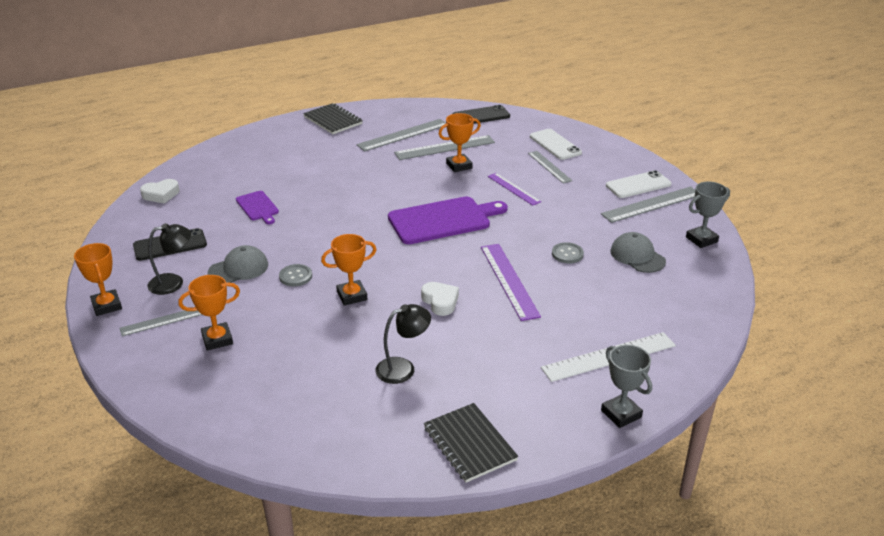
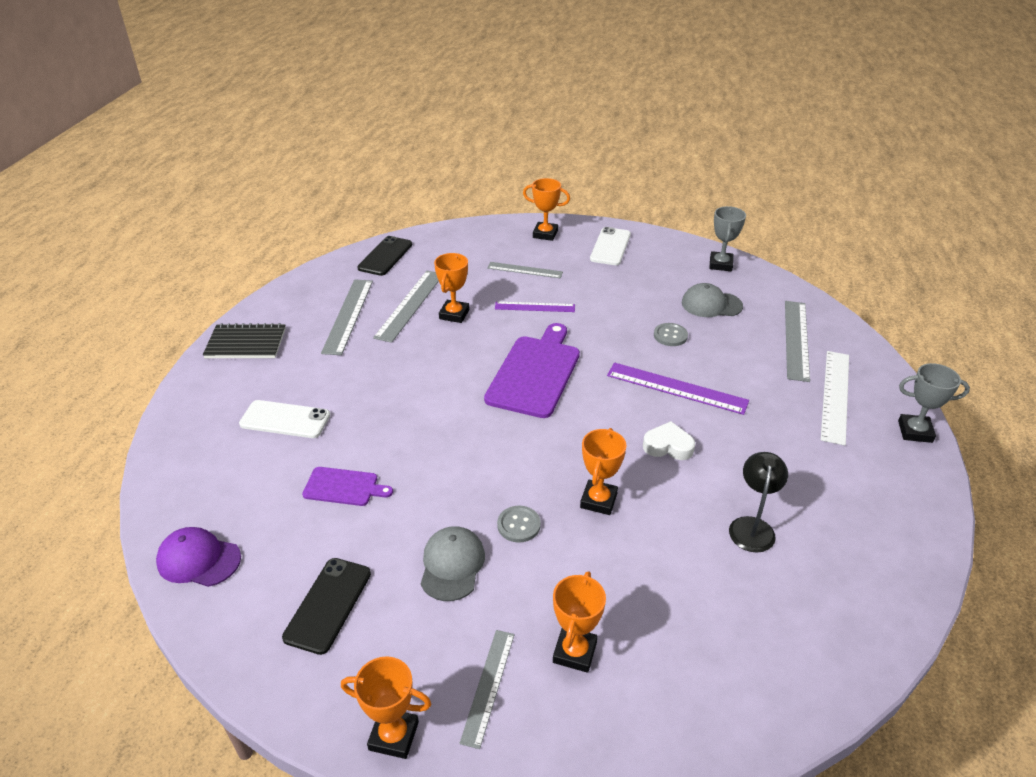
camera: 50 degrees left, 5 degrees up
(161, 195) = (198, 559): white heart -> purple cap
(173, 283) = (415, 640): black lamp -> none
(469, 444) = (898, 542): black notebook -> none
(555, 145) = (493, 248): white phone -> white phone (285, 420)
(607, 154) = (545, 234): none -> orange trophy
(652, 204) = (646, 257): grey ruler -> grey ruler (796, 339)

